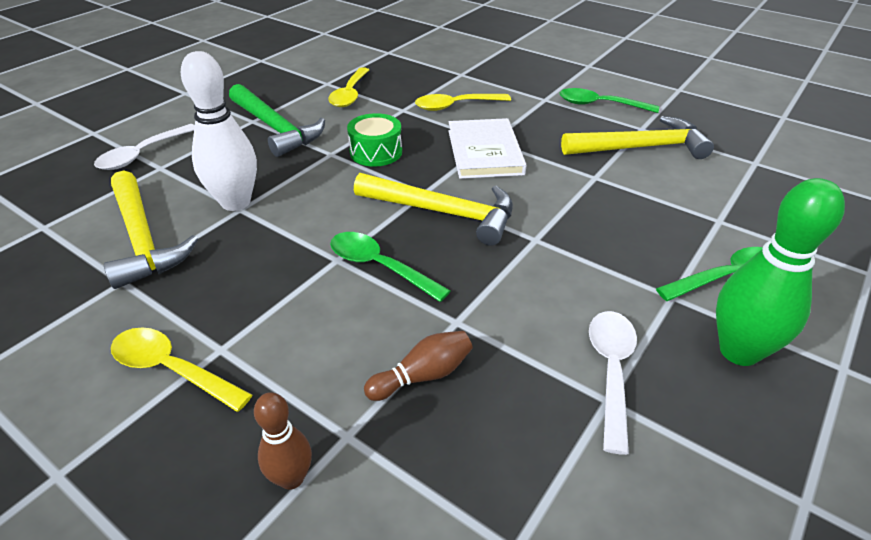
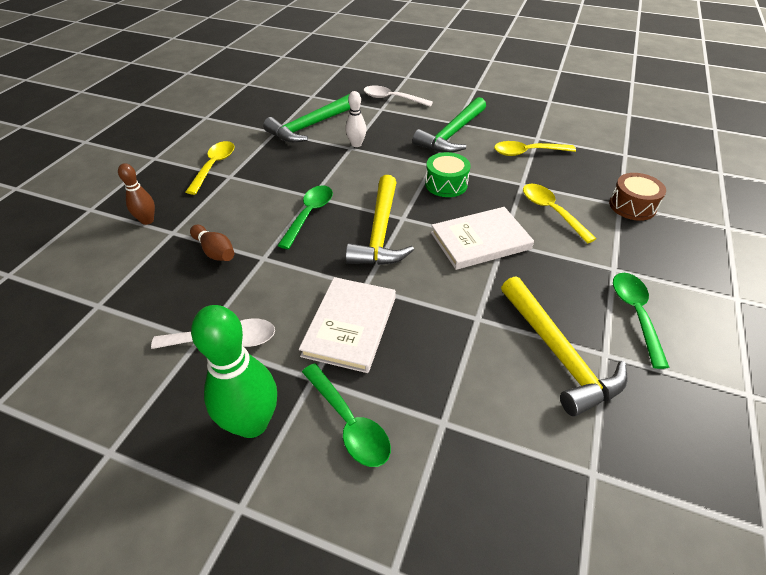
camera: 75 degrees right, 5 degrees up
(143, 238) = (311, 126): yellow hammer -> green hammer
(236, 202) = (356, 144): white bowling pin -> white bowling pin, size x0.55
(466, 70) = (632, 206): none -> brown drum
(597, 258) = (350, 326): none -> white book

